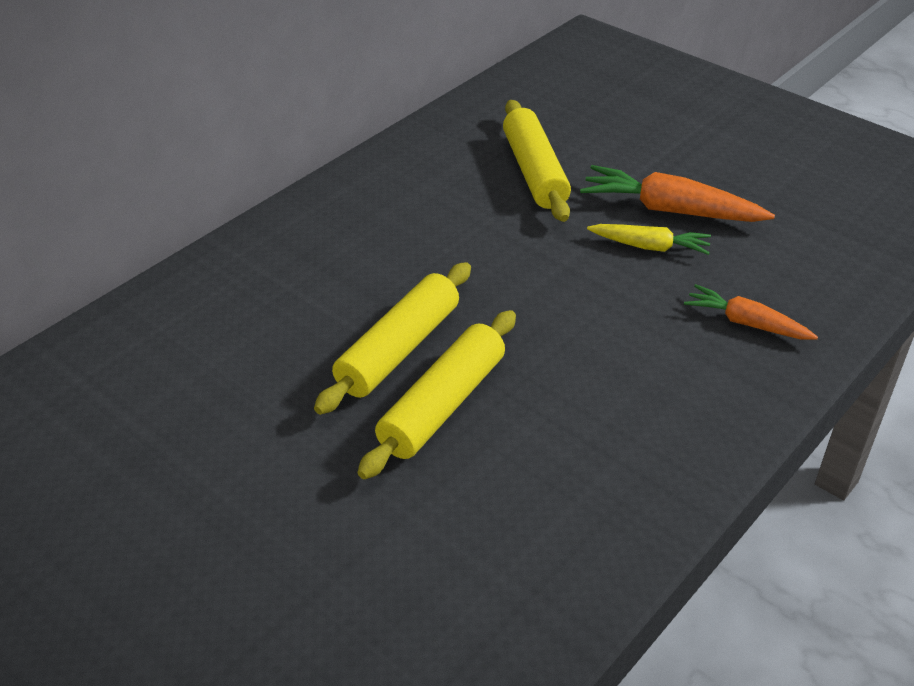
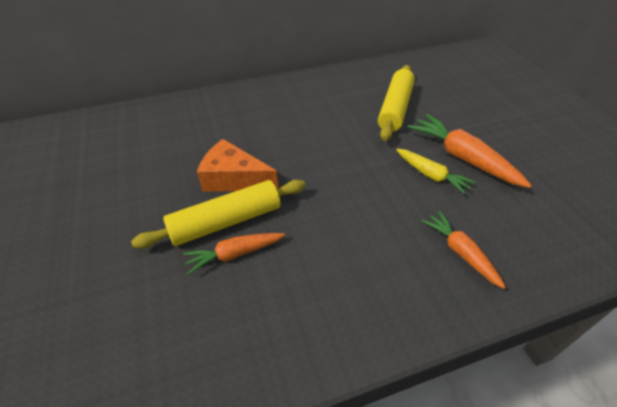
camera: 30 degrees right, 5 degrees up
(399, 349) = (234, 179): yellow rolling pin -> orange cheese
(492, 436) = (235, 254): none -> orange carrot

